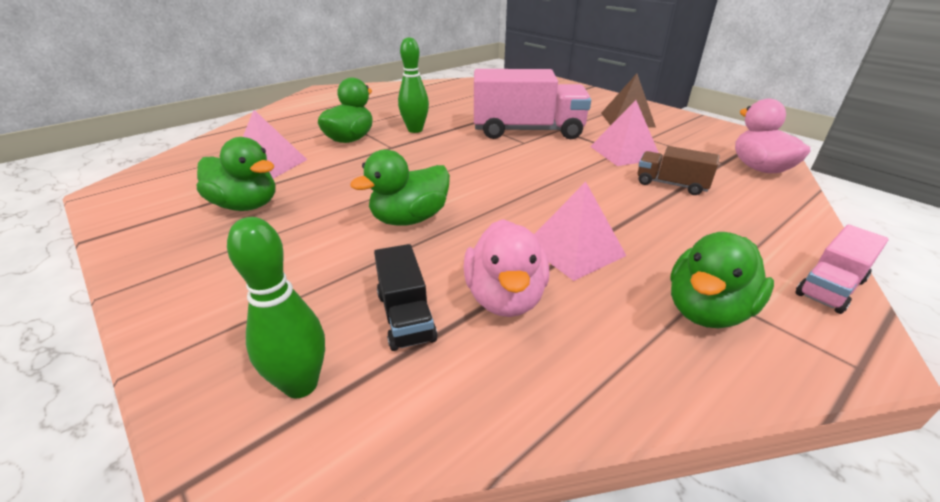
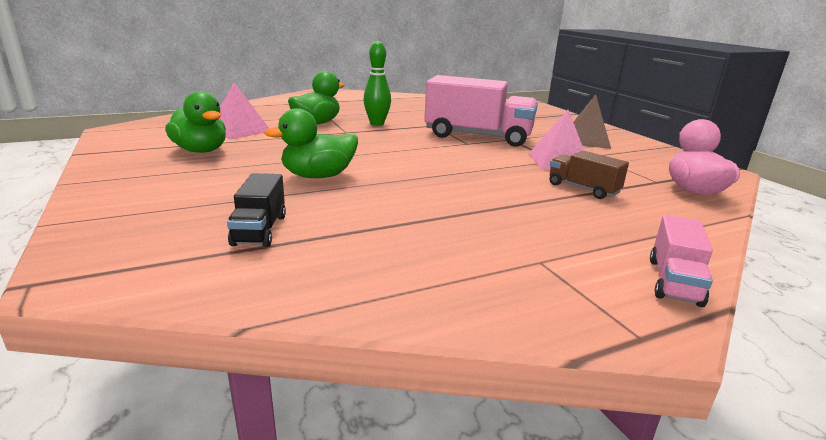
camera: 15 degrees right, 10 degrees down
(301, 384) = (150, 251): green bowling pin -> none
(505, 298) = (349, 234): pink duck -> none
(574, 249) = (441, 216): pink pyramid -> none
(707, 311) = (525, 273): green duck -> none
(830, 287) = (674, 281): pink truck -> pink truck turned 45 degrees counterclockwise

